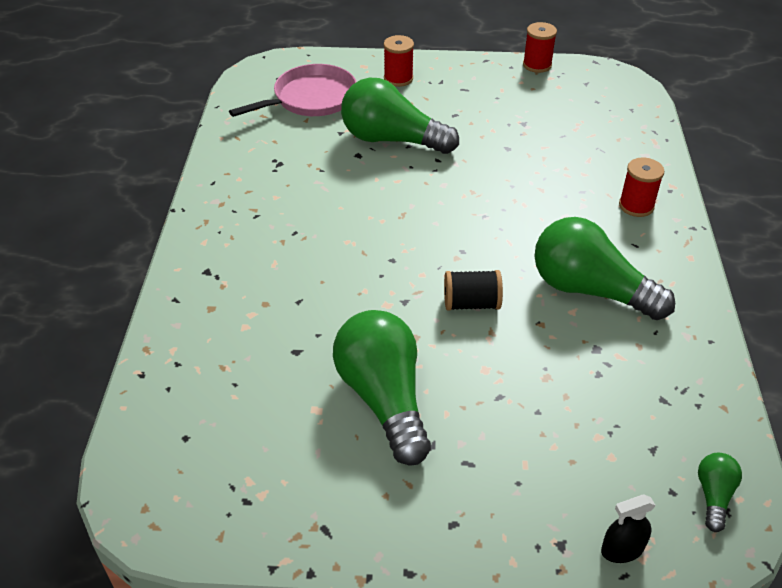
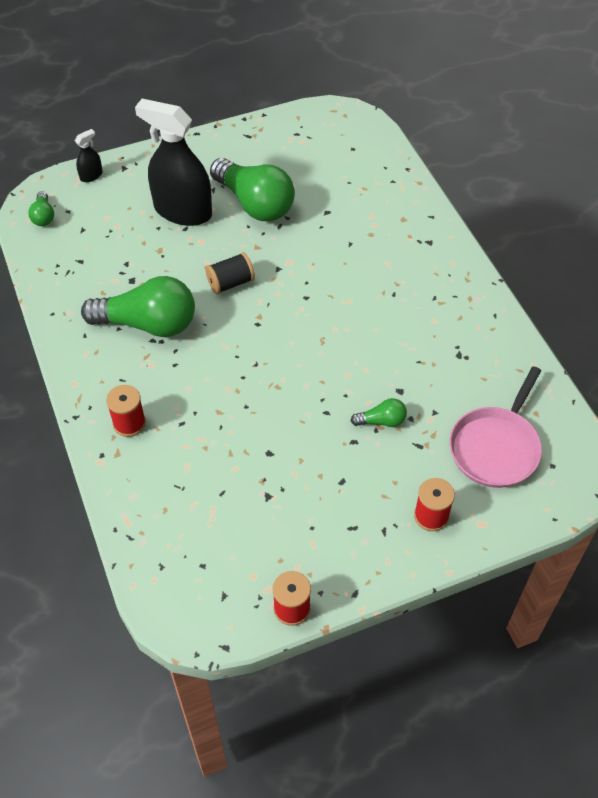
camera: 155 degrees right, 10 degrees up
(392, 140) = (382, 421): green light bulb -> green light bulb, size x0.45
(492, 424) = (183, 211): none -> black spray bottle

